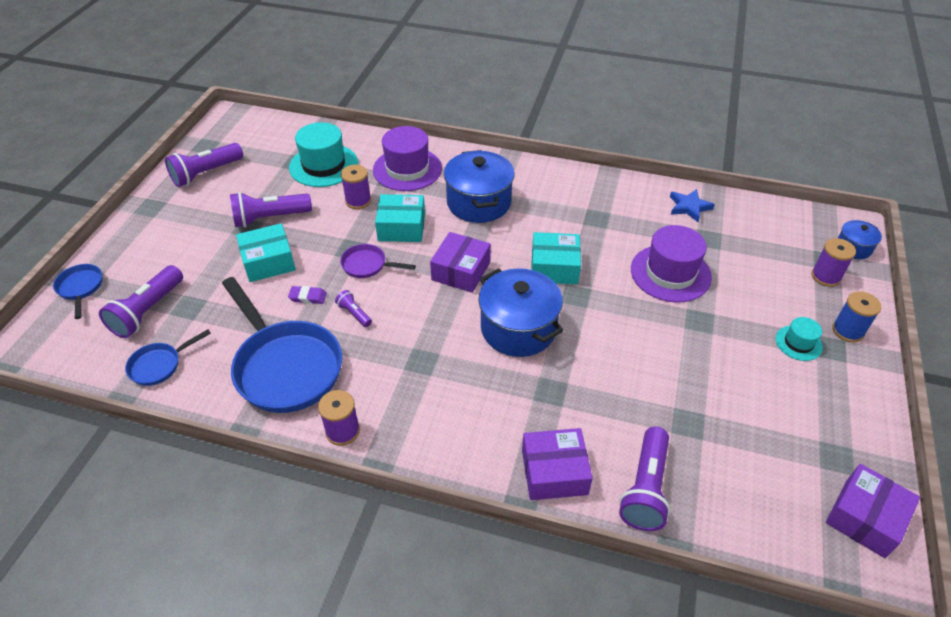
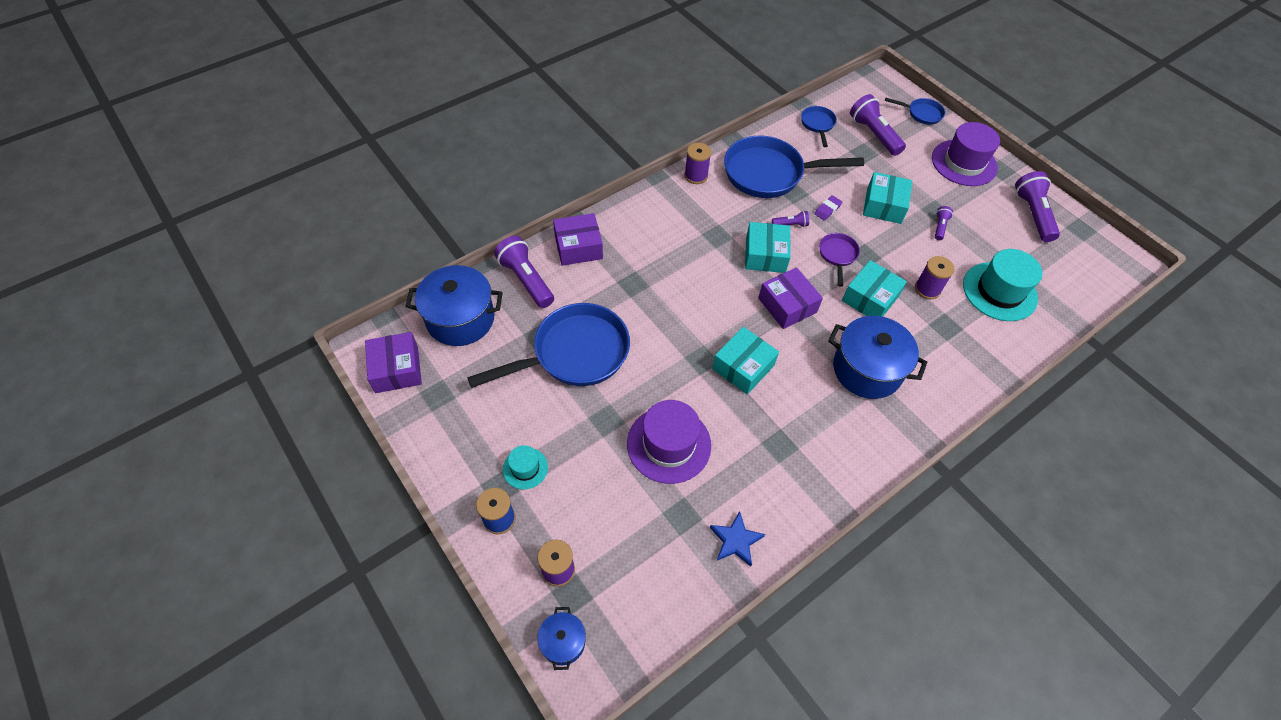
camera: 125 degrees right, 10 degrees up
(270, 218) = (939, 227): purple flashlight -> purple flashlight, size x0.50
(367, 265) = (837, 255): purple pan -> purple pan turned 45 degrees counterclockwise
(407, 169) = (955, 347): purple hat -> purple hat (964, 163)
(414, 312) = (765, 255): none -> turquoise box
(518, 328) = (700, 302): blue pot -> blue pot (460, 319)
(554, 472) = (578, 247): purple box -> purple box turned 45 degrees clockwise
(673, 383) = (574, 353): none -> blue pan

